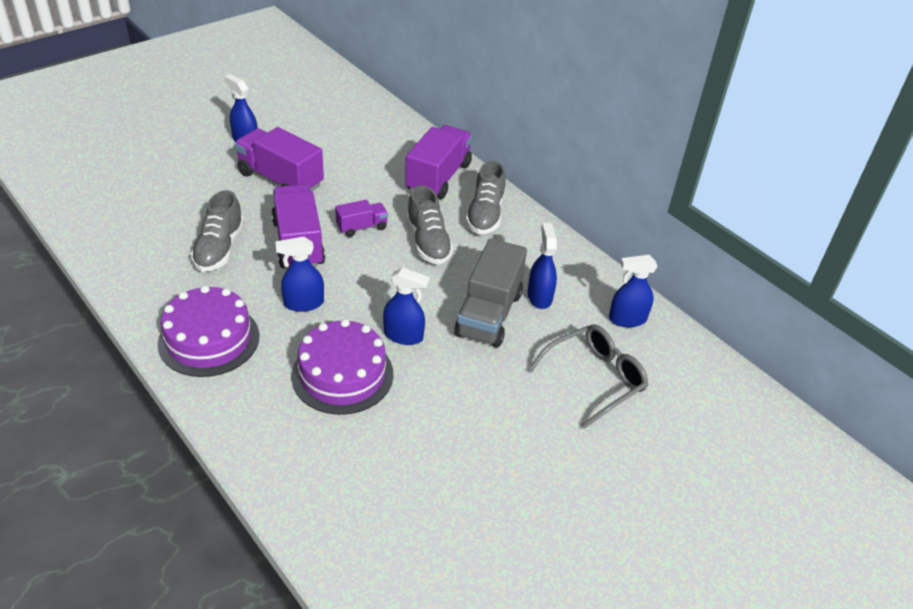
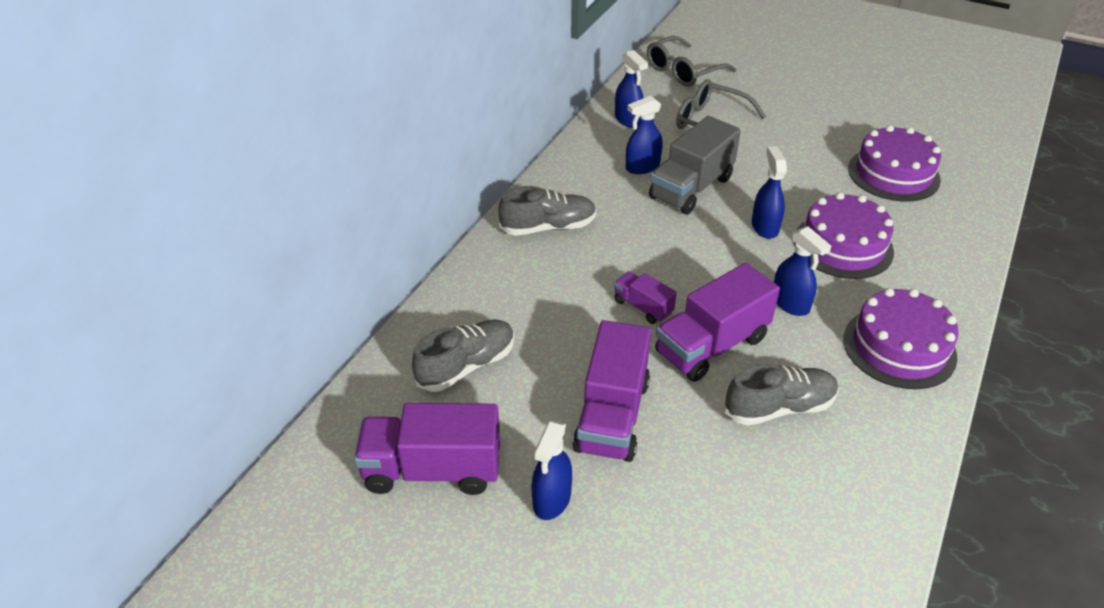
camera: 110 degrees left, 0 degrees up
(420, 486) = (893, 174): none -> purple cake
(428, 242) = (625, 252): grey shoe -> grey shoe (466, 366)
(438, 177) = (505, 279): purple truck -> purple truck (432, 470)
(489, 314) = (691, 188): grey truck -> grey truck turned 135 degrees clockwise
(718, 407) = (683, 71): none -> grey glasses

